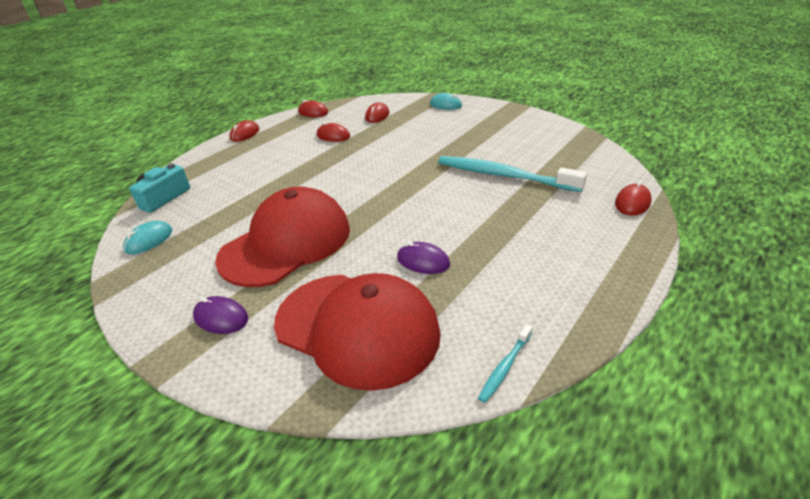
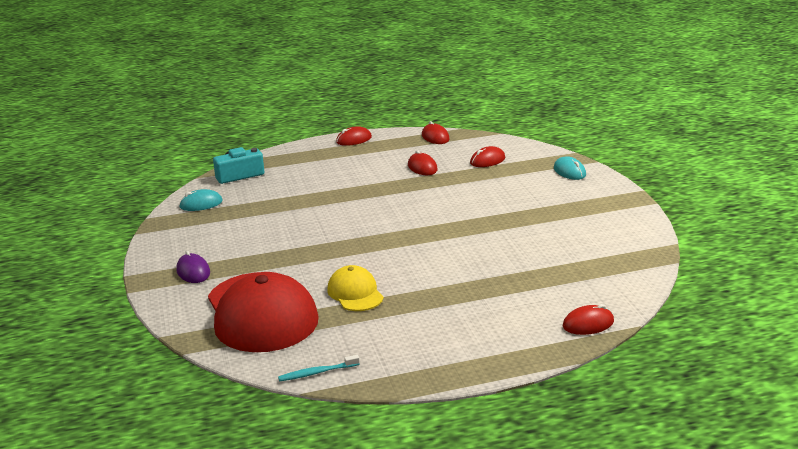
camera: 35 degrees right, 10 degrees down
(286, 243) = (282, 242): red cap -> none
(423, 261) = (355, 293): purple mouse -> yellow cap
(503, 175) = (514, 257): turquoise toothbrush -> none

